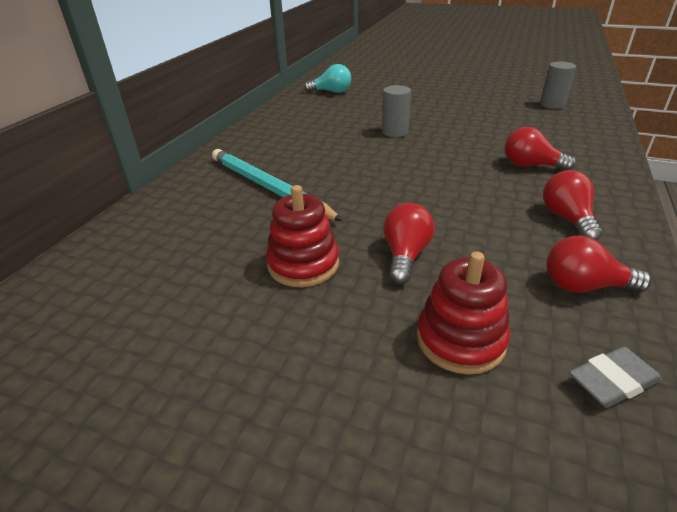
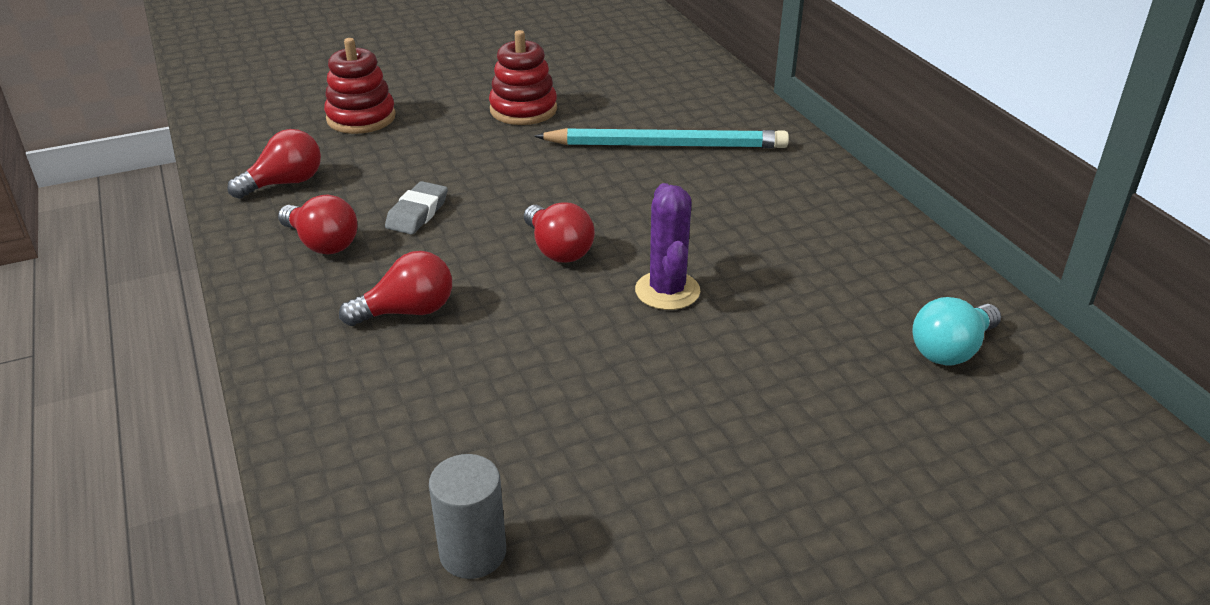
camera: 135 degrees right, 0 degrees up
(395, 132) = (667, 291): grey cylinder -> purple cactus
(405, 255) = (452, 146): red light bulb -> red light bulb (558, 250)
(612, 381) = (252, 136): grey eraser -> grey eraser (417, 213)

